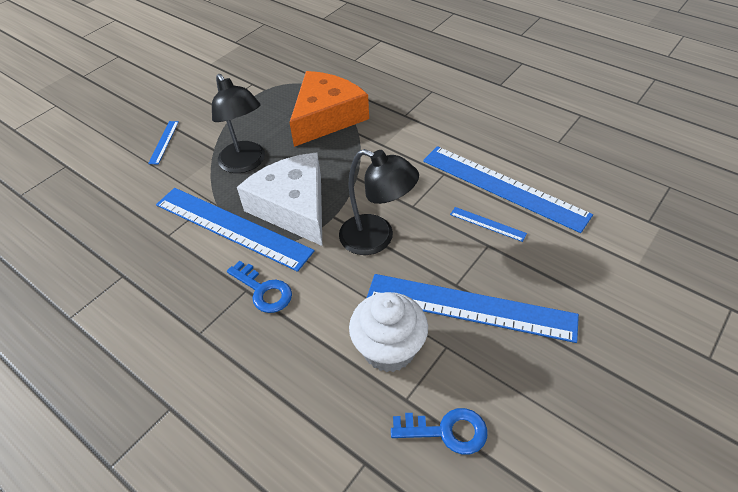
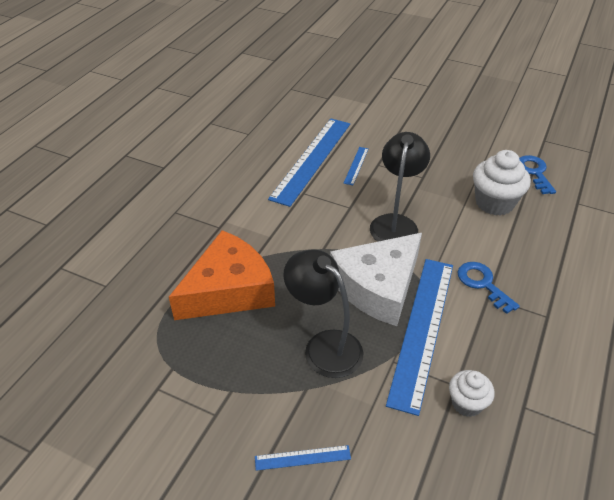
camera: 105 degrees left, 5 degrees down
(148, 237) = (466, 403): none -> white cupcake
(246, 163) = (324, 346): black lamp -> black lamp turned 90 degrees counterclockwise
(263, 290) = (483, 284): blue key -> blue key turned 60 degrees counterclockwise
(326, 117) = (229, 290): orange cheese -> orange cheese turned 120 degrees clockwise
(470, 307) = (439, 169): blue ruler -> none

